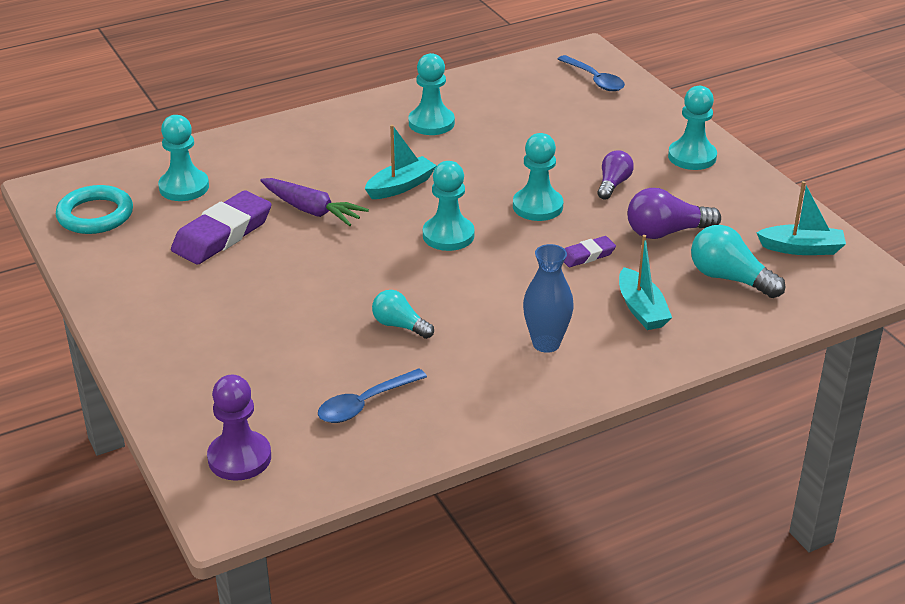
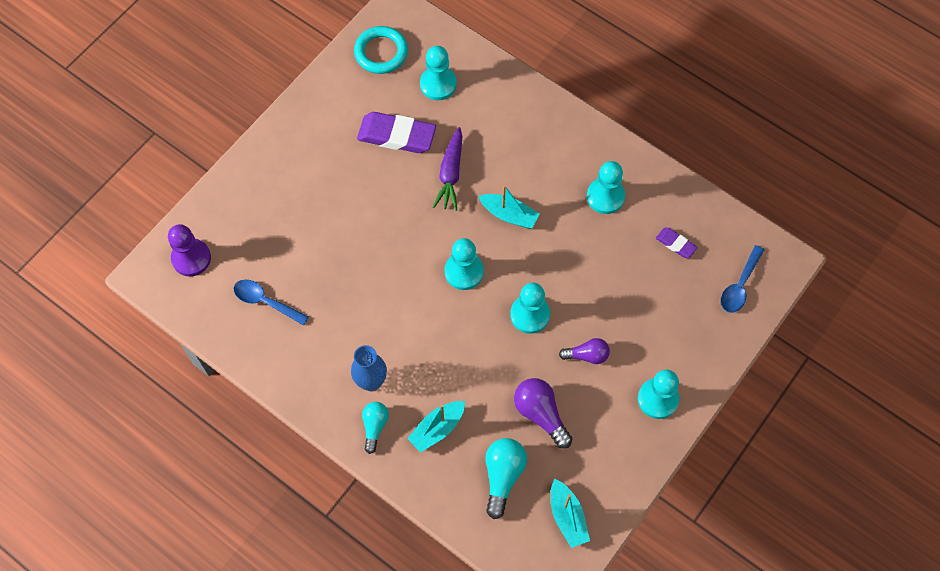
camera: 65 degrees right, 30 degrees up
(400, 326) = (350, 286): turquoise light bulb -> turquoise light bulb (374, 426)
(587, 255) = (484, 371): purple eraser -> purple eraser (675, 244)

